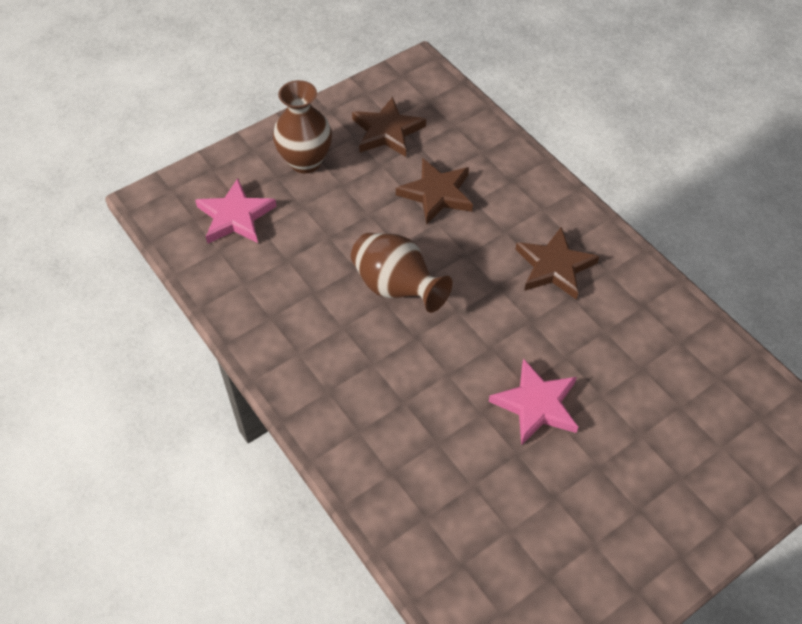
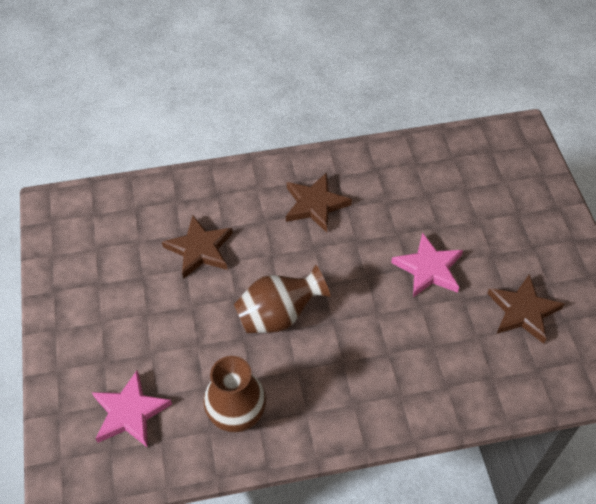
camera: 65 degrees left, 0 degrees up
(305, 161) = (101, 332): brown vase -> brown vase (237, 416)
(387, 131) = (109, 257): brown star -> brown star (523, 311)

